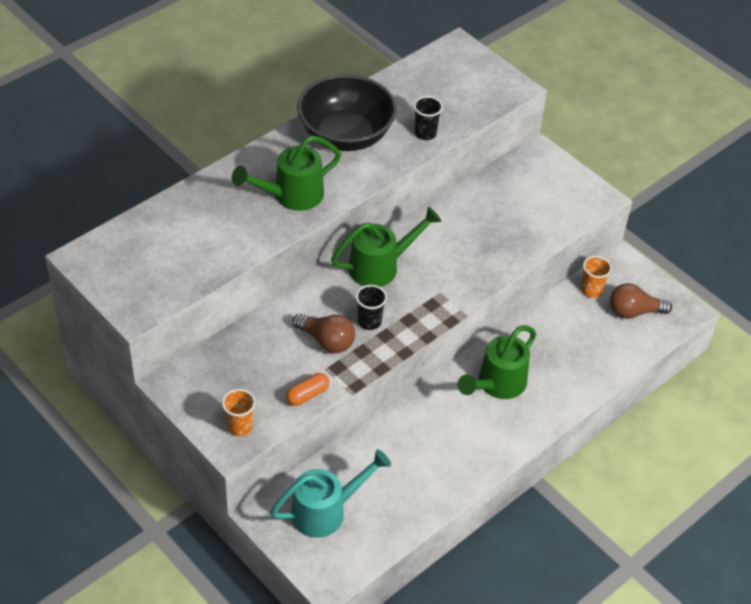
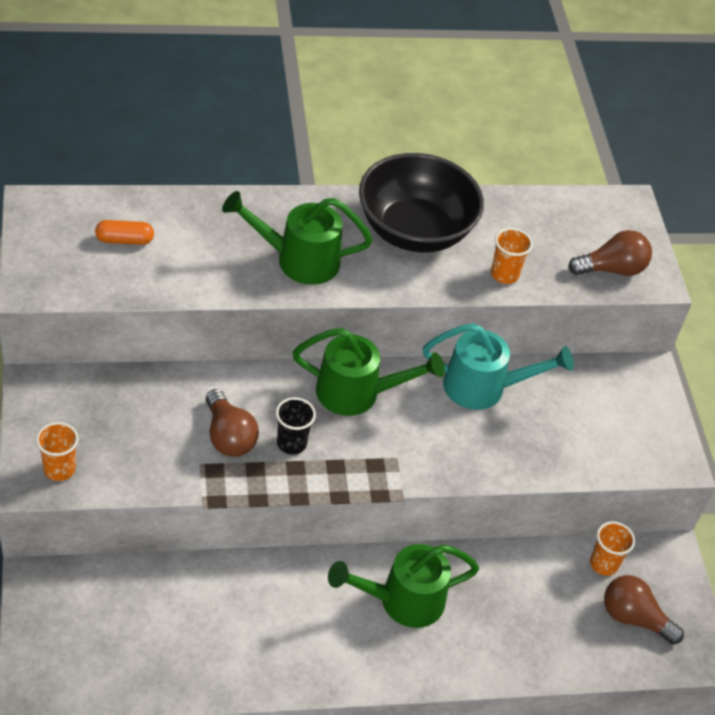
camera: 30 degrees right, 0 degrees up
(307, 395) = (157, 479): orange capsule -> orange capsule (124, 240)
(326, 511) = (99, 618): turquoise watering can -> turquoise watering can (483, 388)
(425, 133) = (504, 274): black cup -> orange cup
(484, 94) = (611, 269): none -> brown light bulb

